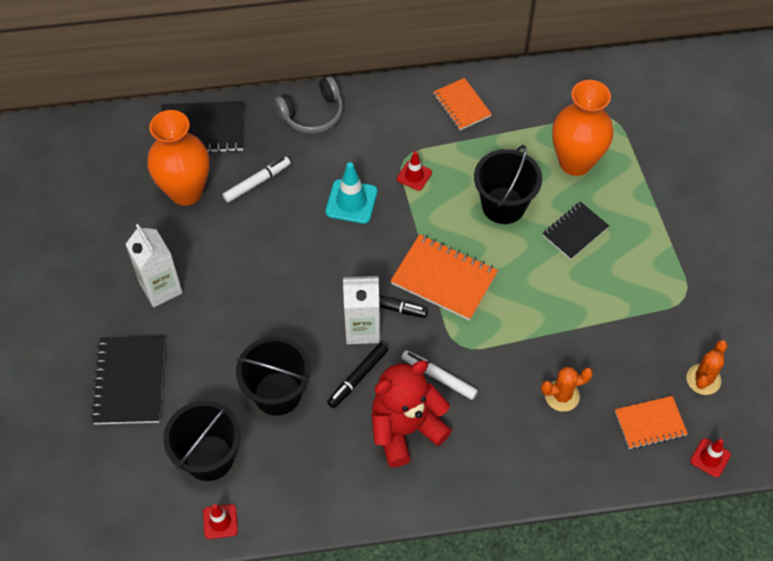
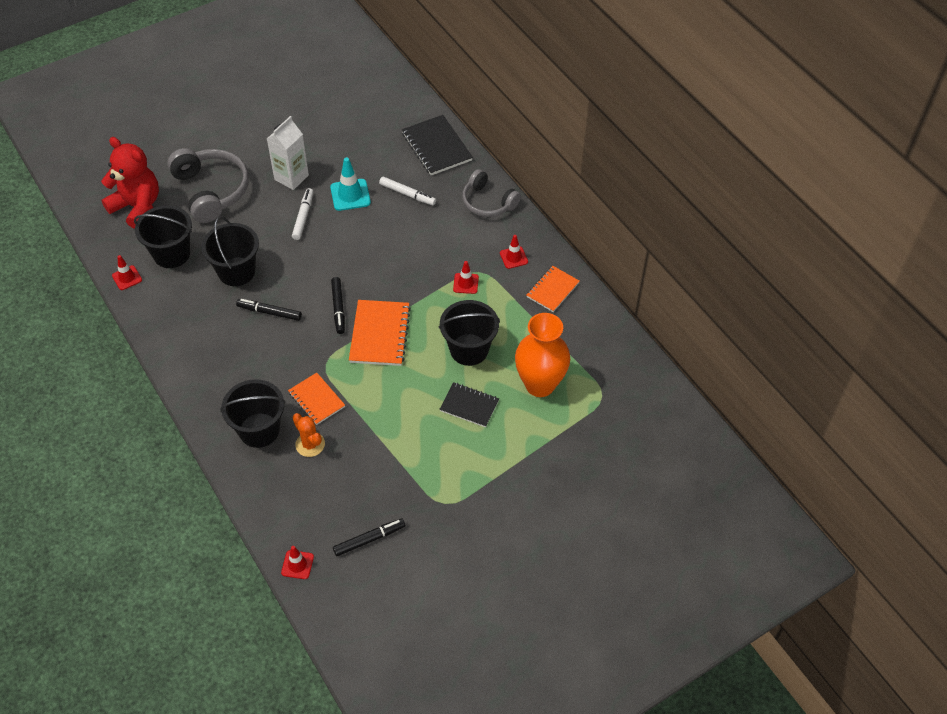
camera: 65 degrees right, 5 degrees down
(130, 381) = (211, 191): black notebook -> grey headphones
(186, 191) = (378, 159): orange vase -> none
(351, 202) = (420, 254): turquoise traffic cone -> turquoise traffic cone (350, 195)
(362, 329) = (311, 300): white carton -> none
(401, 121) = (513, 257): none -> red traffic cone
(405, 429) = (239, 355): red teddy bear -> red teddy bear (137, 207)
(439, 377) = (291, 360): white marker -> white marker (303, 217)
(521, 441) = (259, 430): none -> black bucket
(650, 423) = (311, 512): orange notebook -> orange notebook (316, 400)
(703, 379) = (369, 539): orange cactus -> black marker

